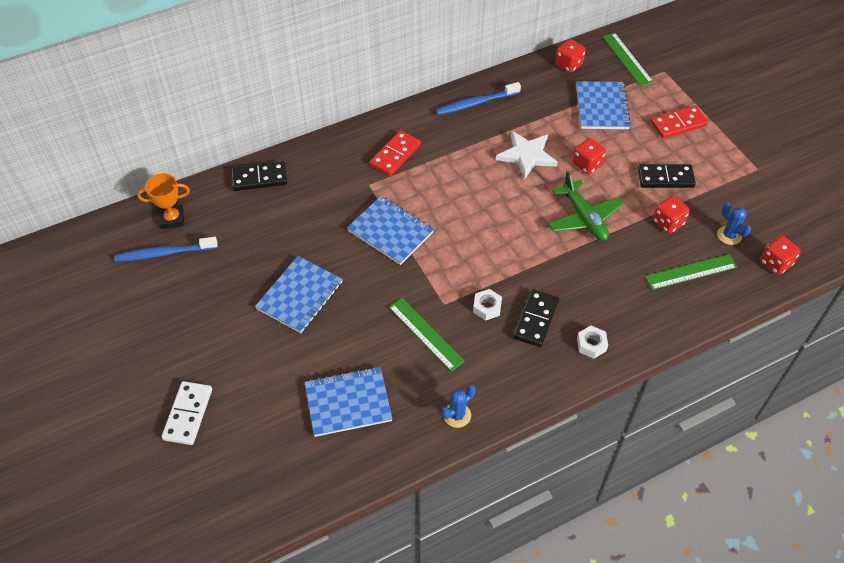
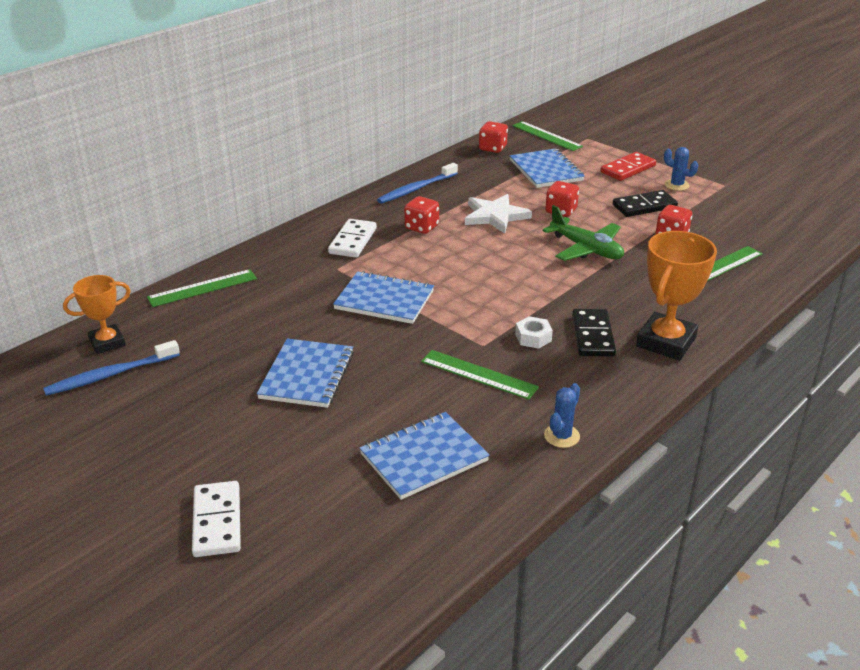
camera: 20 degrees left, 20 degrees down
(259, 178) = (202, 288): black domino -> green ruler
(395, 155) = (352, 241): red domino -> white domino
(591, 344) = (666, 342): white nut -> orange trophy
(729, 235) = (736, 233): blue cactus -> blue cactus (677, 185)
(775, 263) = (795, 244): red dice -> red dice (421, 227)

